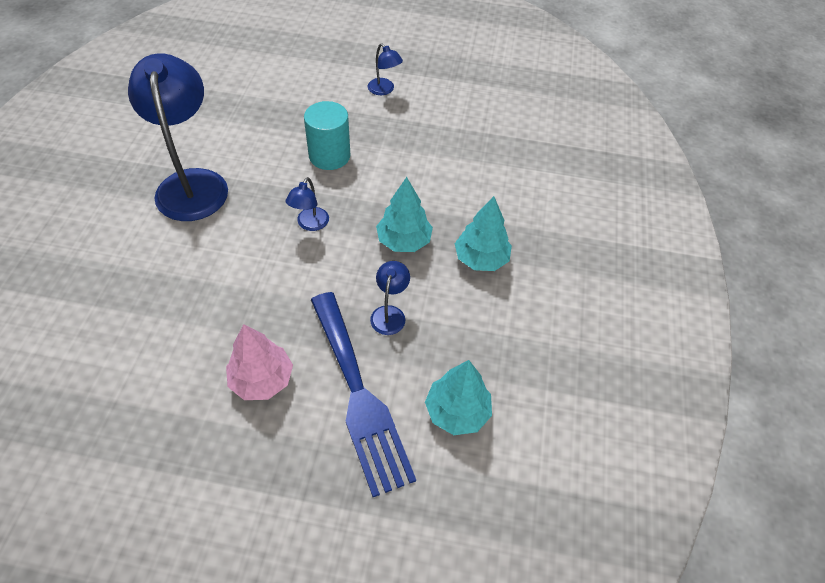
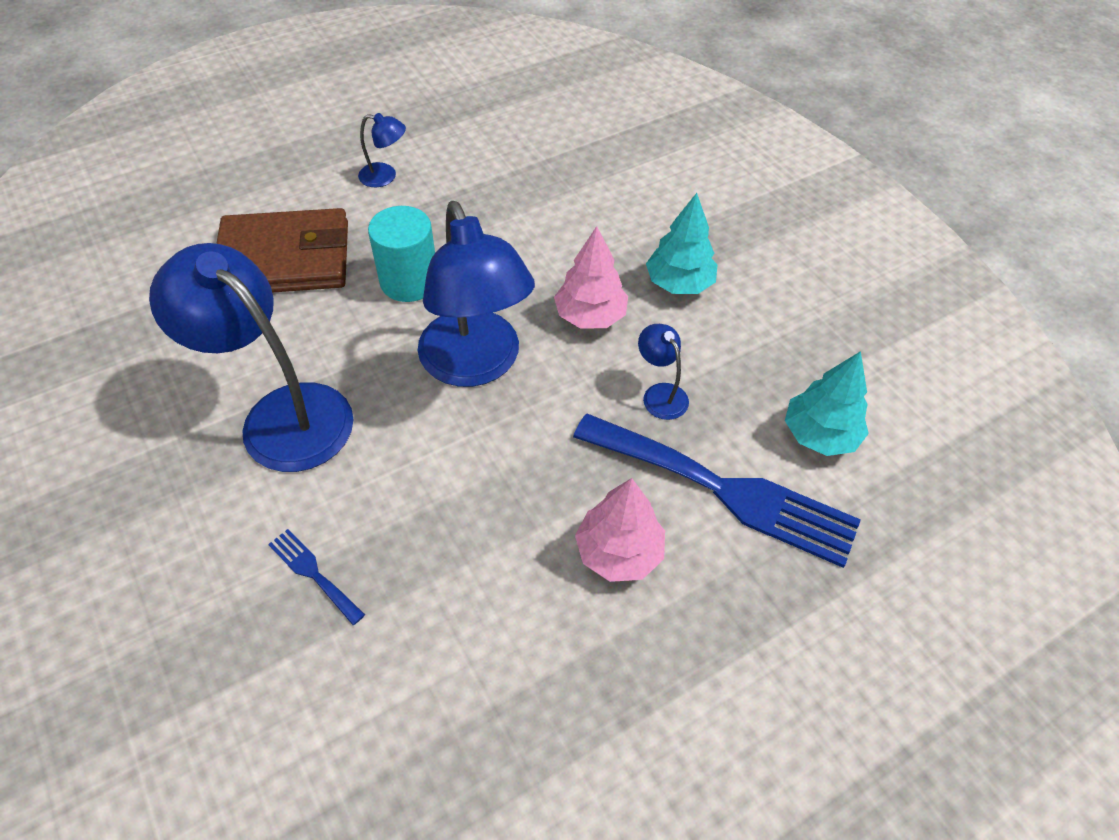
camera: 40 degrees left, 0 degrees up
(117, 271) = (313, 573): none -> blue fork
(283, 104) = (285, 259): none -> brown wallet
(310, 224) = (476, 365): blue lamp -> blue lamp, size x2.30
(404, 241) = (590, 316): turquoise tree -> pink tree

